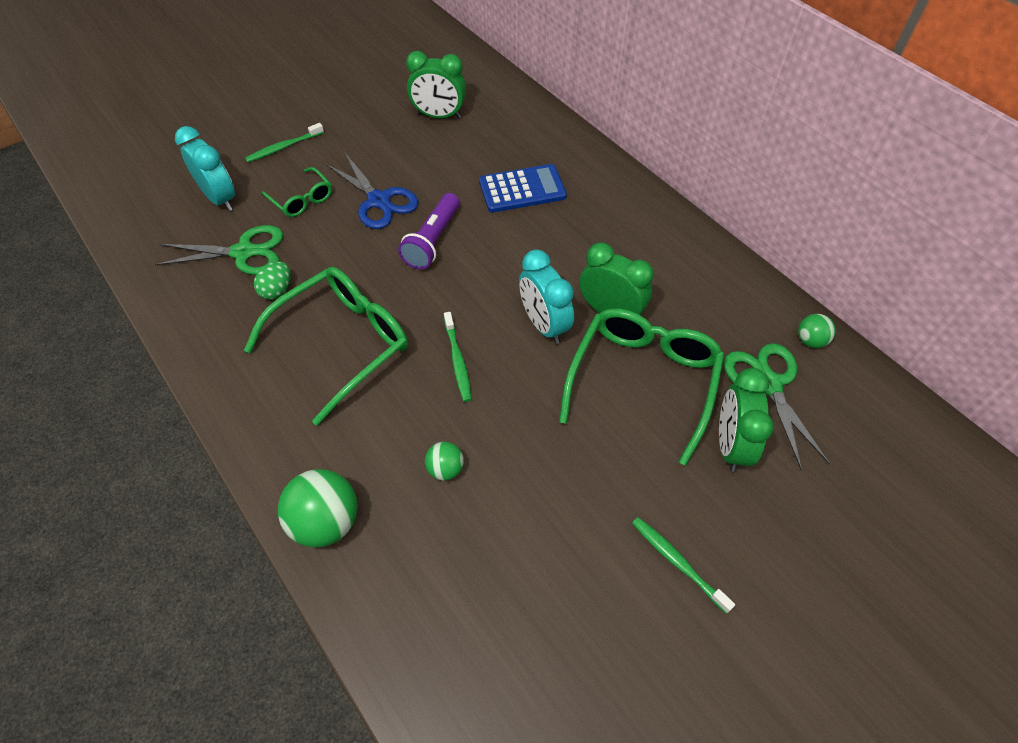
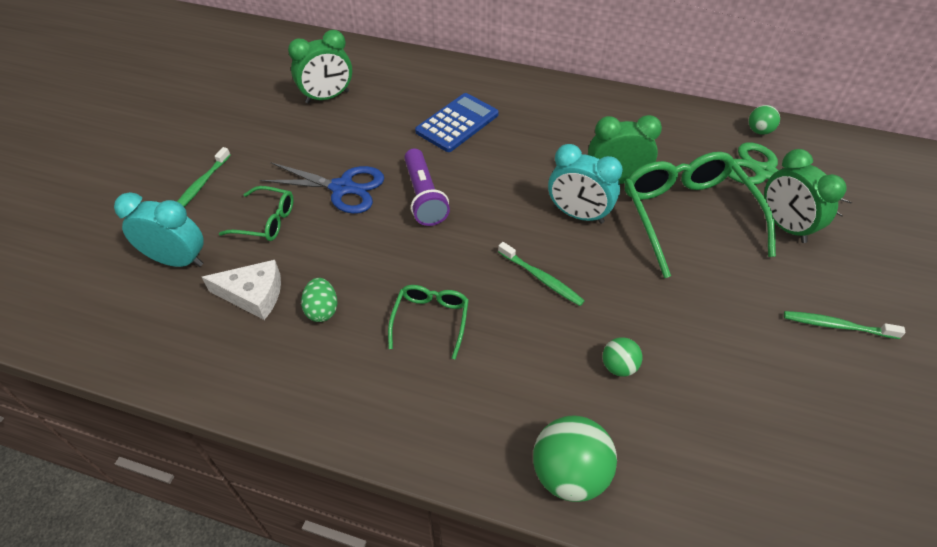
camera: 35 degrees left, 5 degrees down
(244, 252) = (253, 295): green scissors -> white cheese
(342, 344) = (430, 320): green glasses -> green glasses, size x0.51

